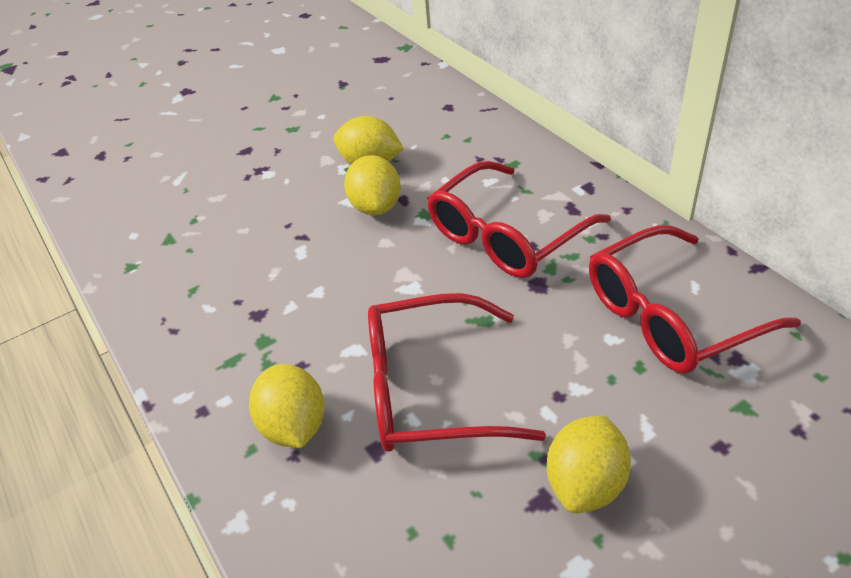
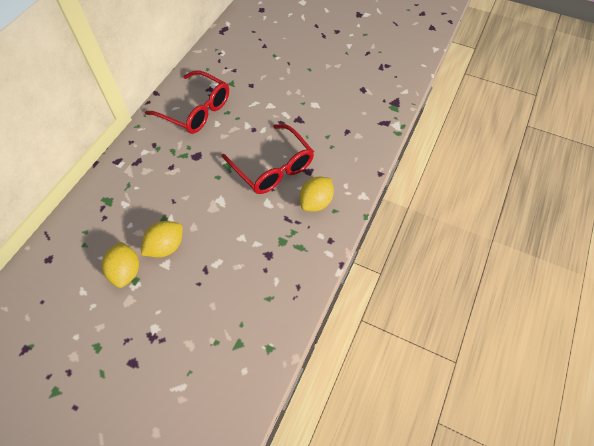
camera: 125 degrees left, 15 degrees up
(506, 235) = (168, 179): red glasses -> none
(585, 483) = (285, 111): yellow lemon -> none

